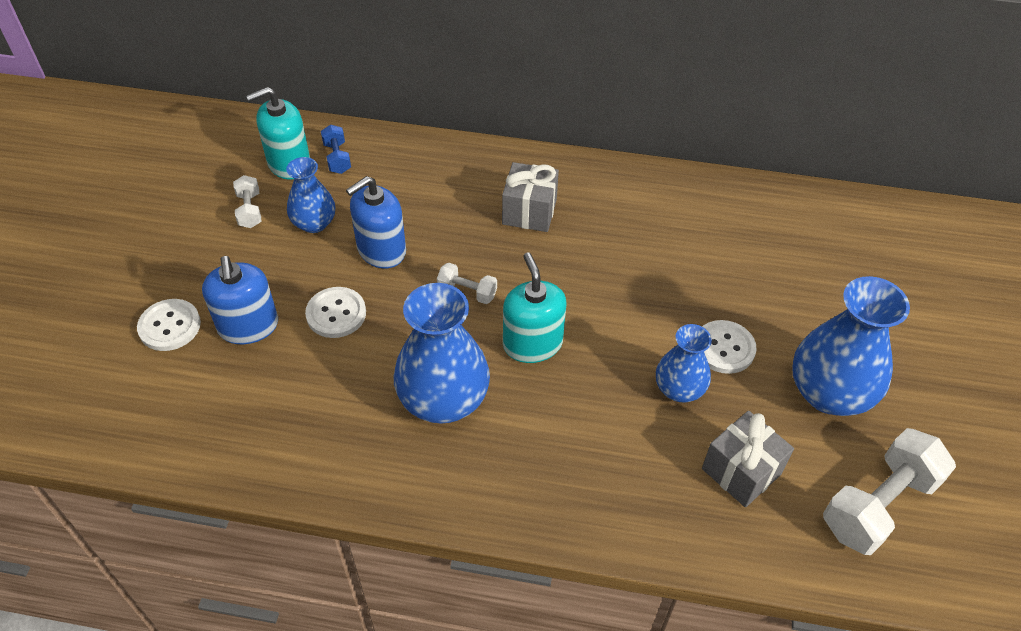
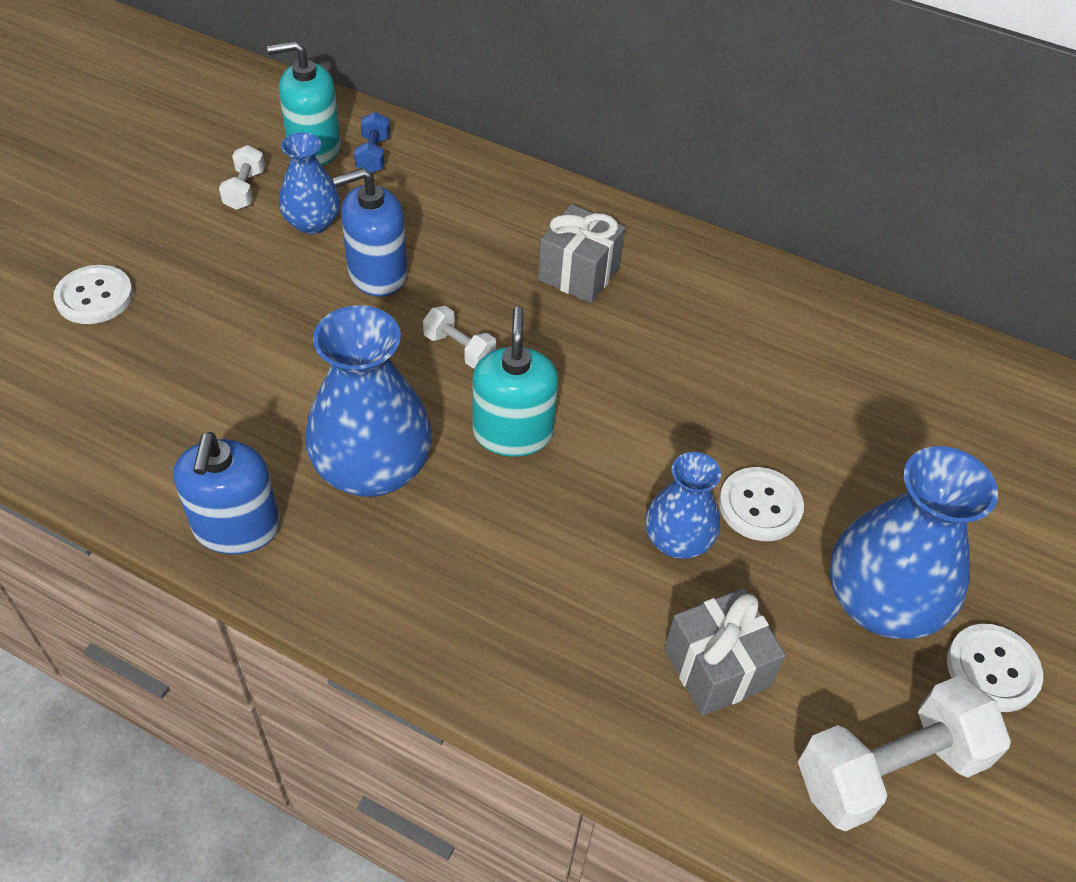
camera: 15 degrees right, 0 degrees up
(248, 326) = (183, 320): blue soap dispenser -> blue soap dispenser (236, 527)
(336, 314) = (290, 333): white button -> white button (992, 669)

